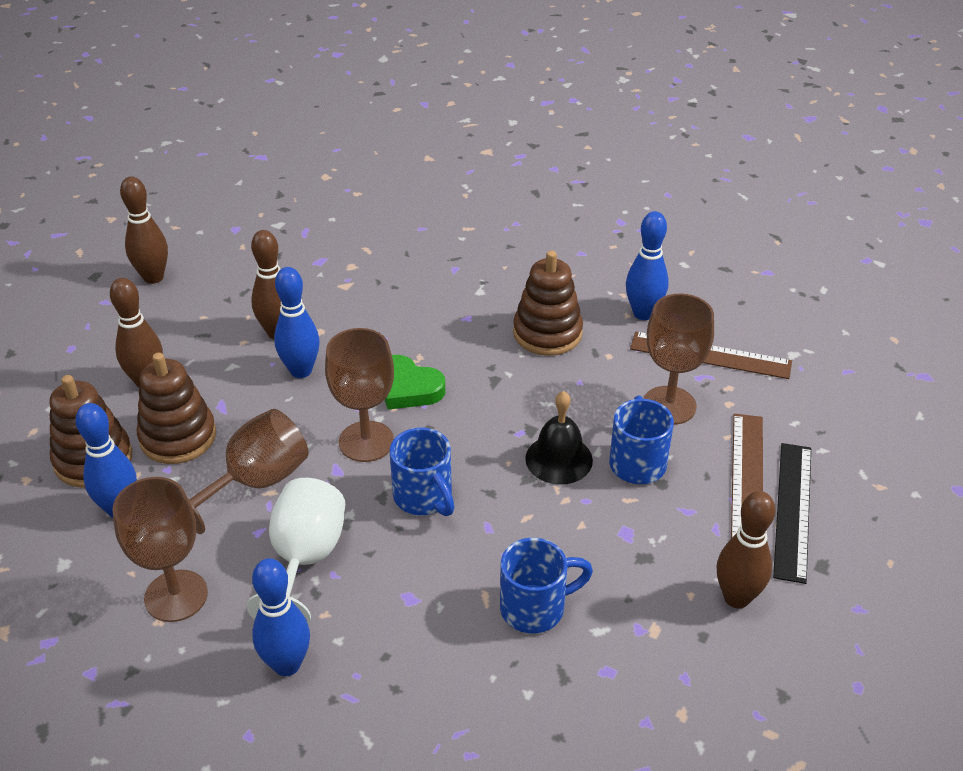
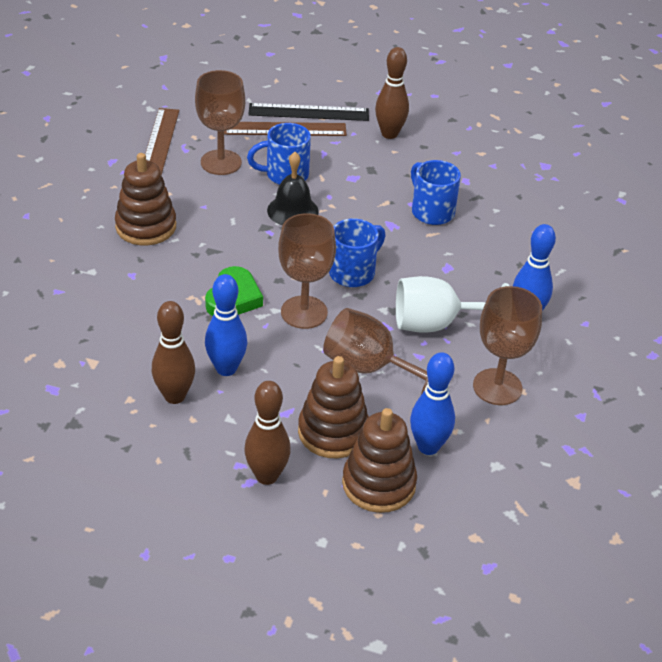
camera: 105 degrees left, 0 degrees up
(153, 277) = (95, 522): brown bowling pin -> none
(643, 313) = (111, 178): blue bowling pin -> none

